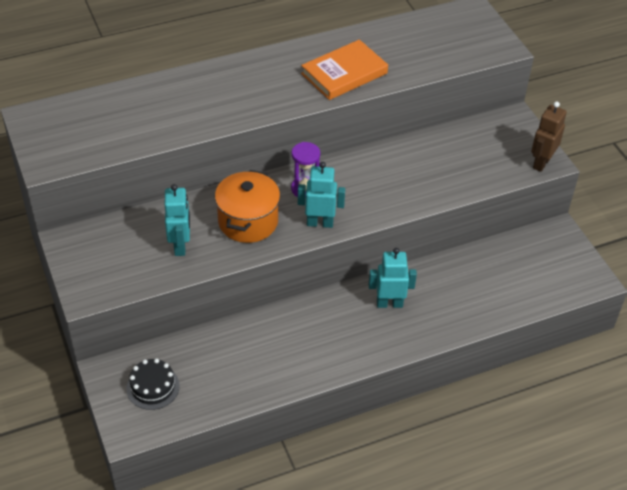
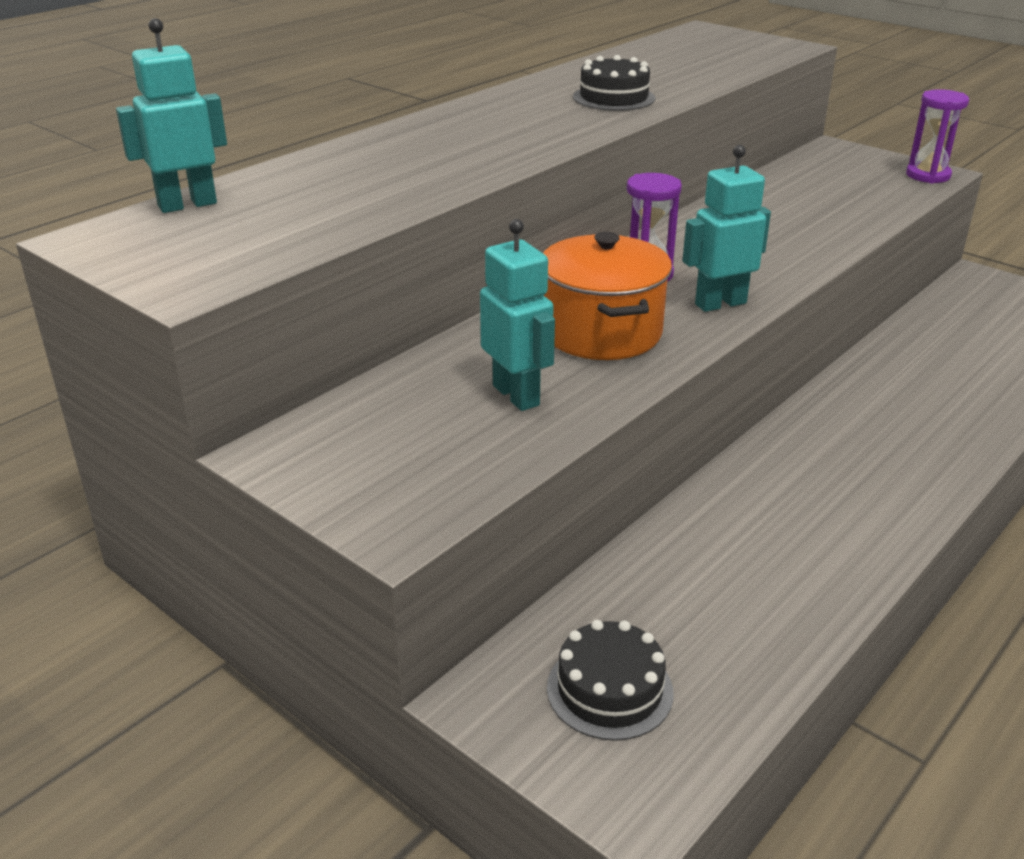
camera: 25 degrees left, 15 degrees down
(344, 73) = (614, 98): orange book -> black cake
(389, 303) = (871, 418): turquoise robot -> turquoise robot (187, 205)
(541, 163) = (928, 175): brown robot -> purple hourglass

